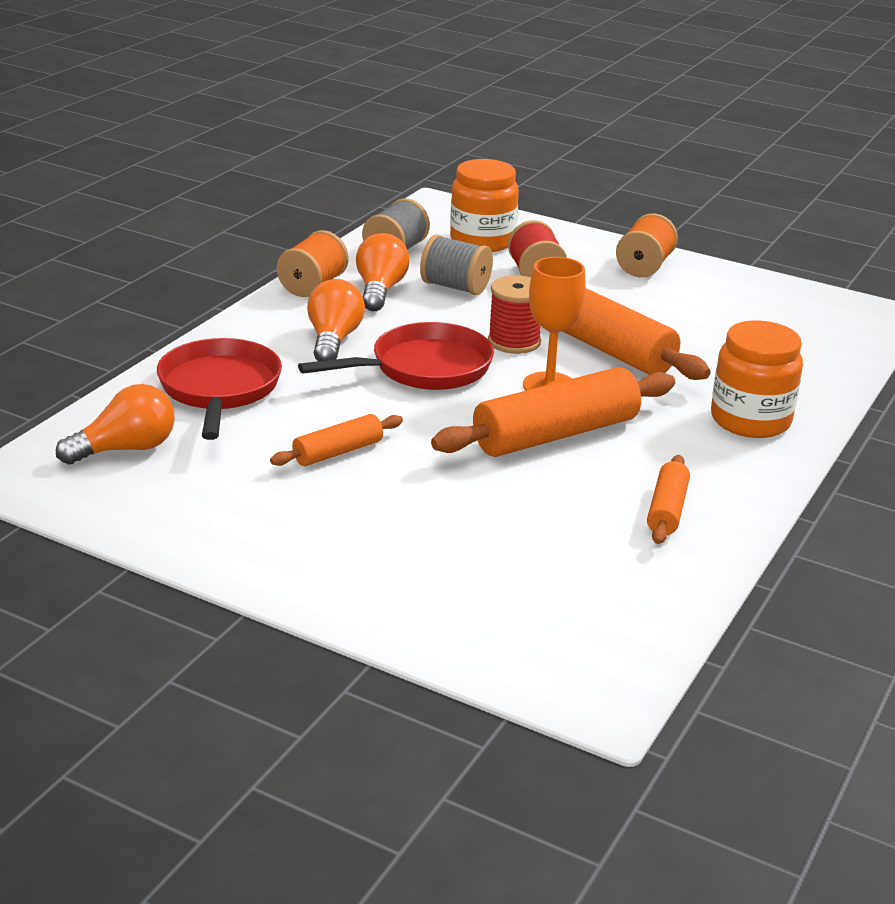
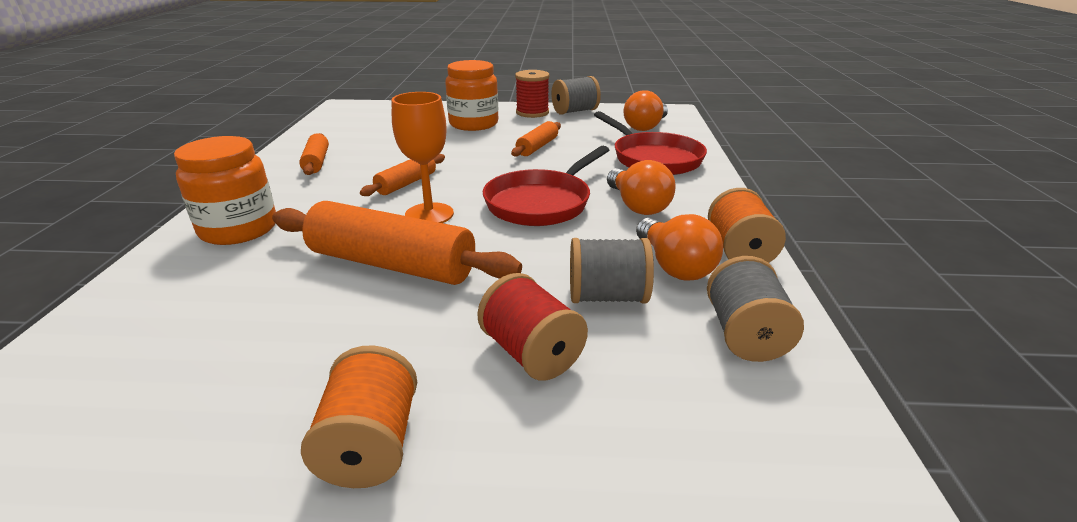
camera: 155 degrees right, 0 degrees up
(171, 525) = (575, 111): none -> grey spool
(482, 241) = (670, 409): orange jar -> orange jar (473, 124)
(514, 342) = (487, 246): red spool -> red spool (532, 112)
(555, 434) = (406, 183): orange rolling pin -> orange rolling pin, size x0.52

